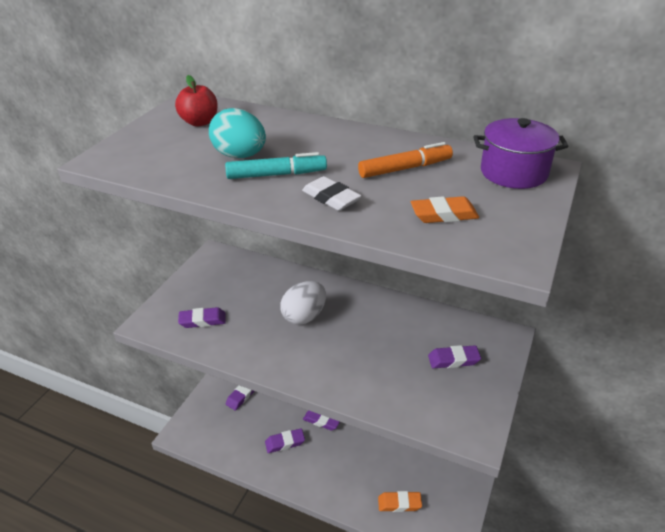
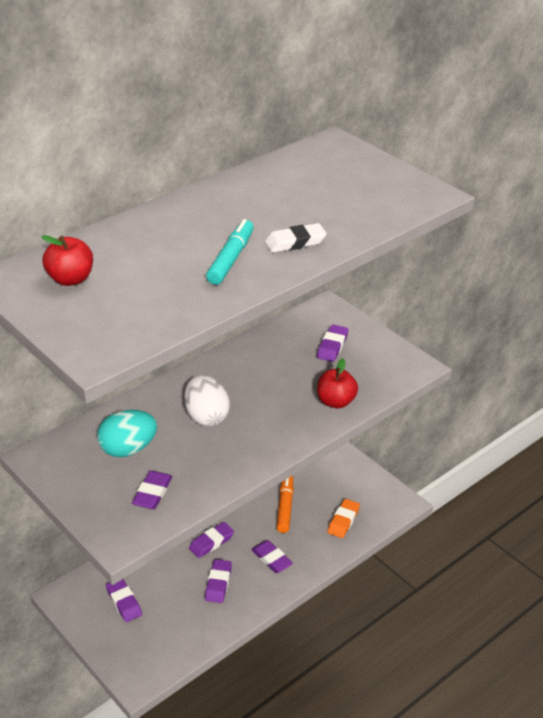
camera: 65 degrees left, 0 degrees up
(240, 156) = (174, 270): turquoise egg -> turquoise egg (128, 449)
(327, 467) = (271, 559): none -> purple eraser
(377, 390) = (336, 402): none -> red apple
(405, 168) = (279, 196): orange marker -> orange marker (285, 506)
(444, 214) = (361, 202): orange eraser -> none
(513, 172) = (327, 156): purple pot -> none

